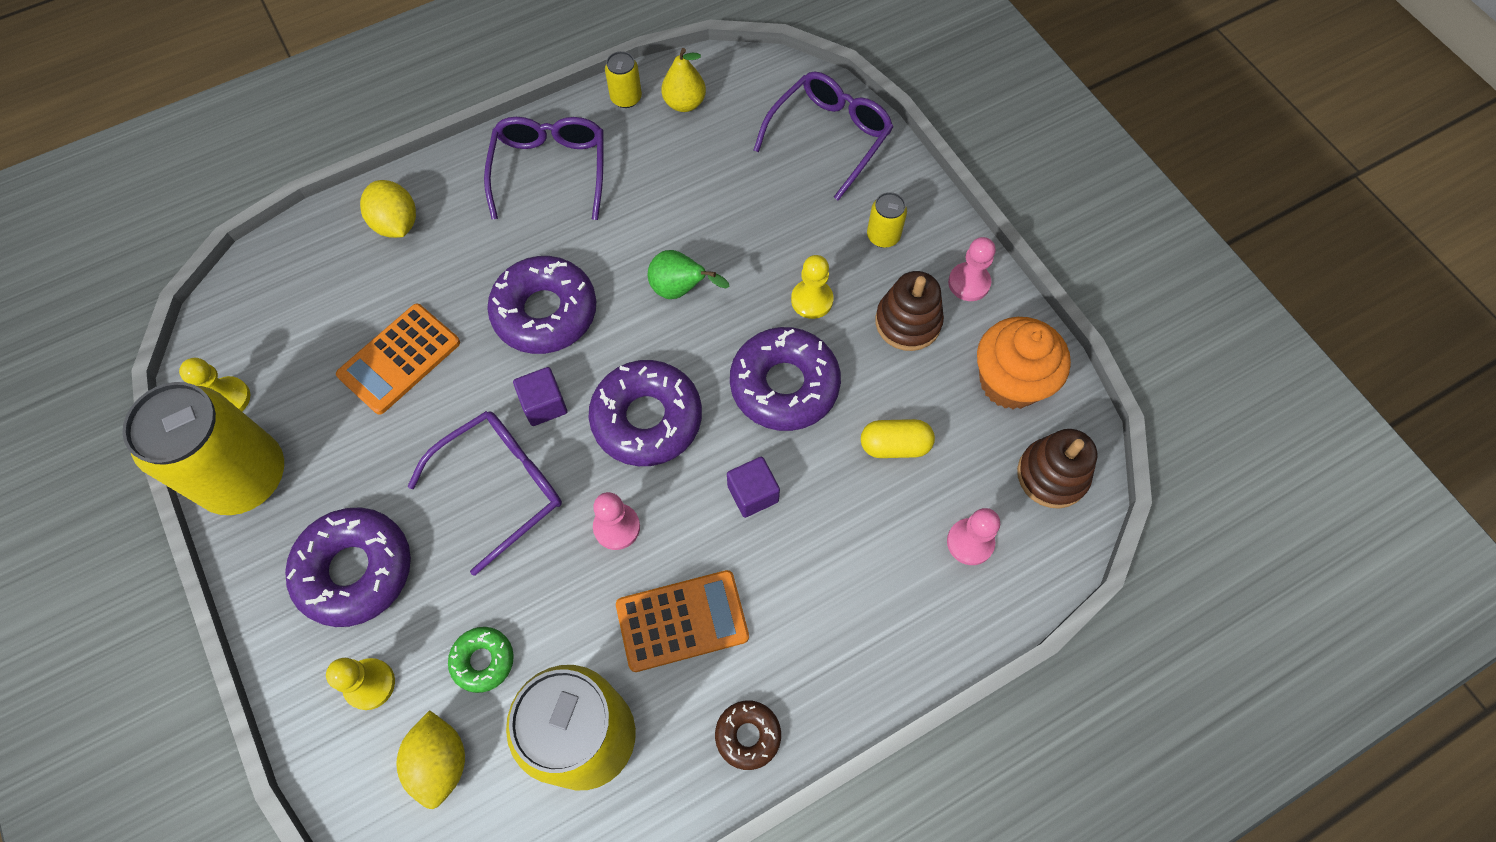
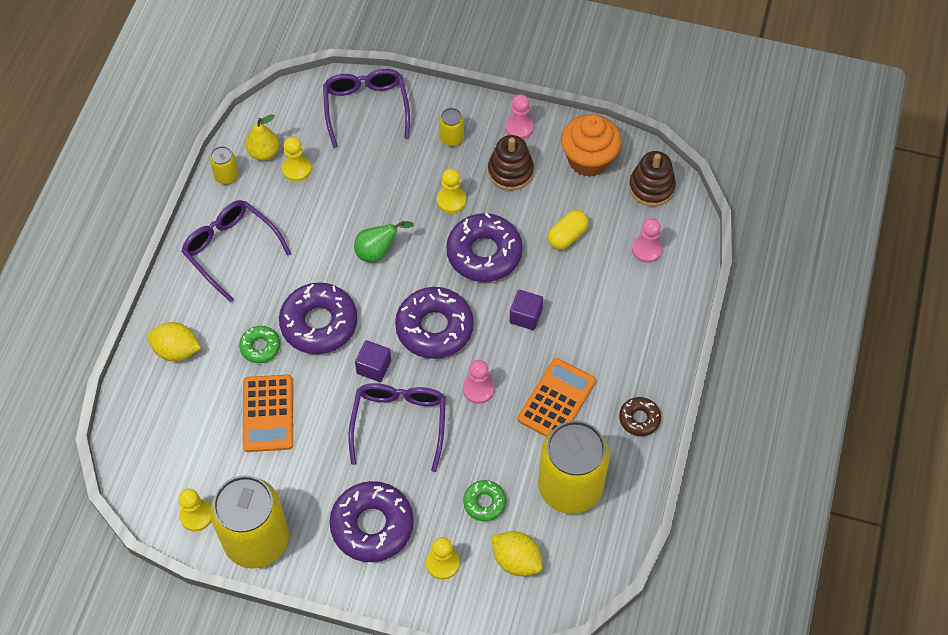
camera: 45 degrees left, 5 degrees down
(468, 287) = (260, 347): none -> green donut
(696, 143) = (296, 169): none -> yellow pawn

